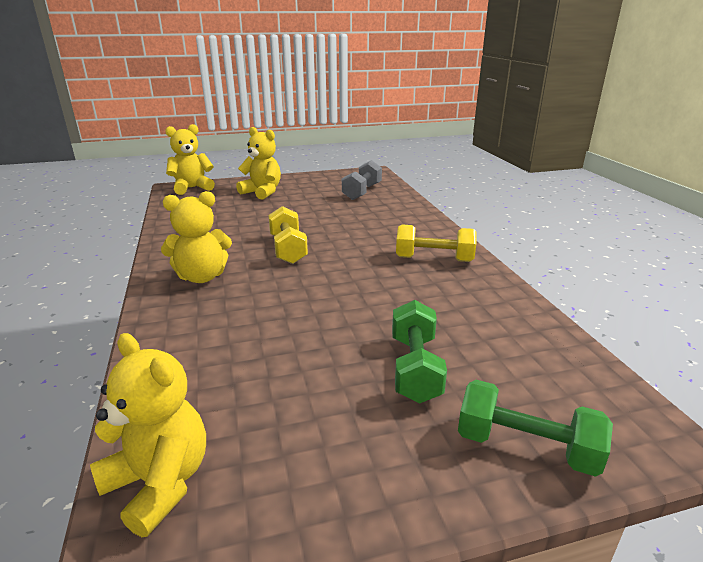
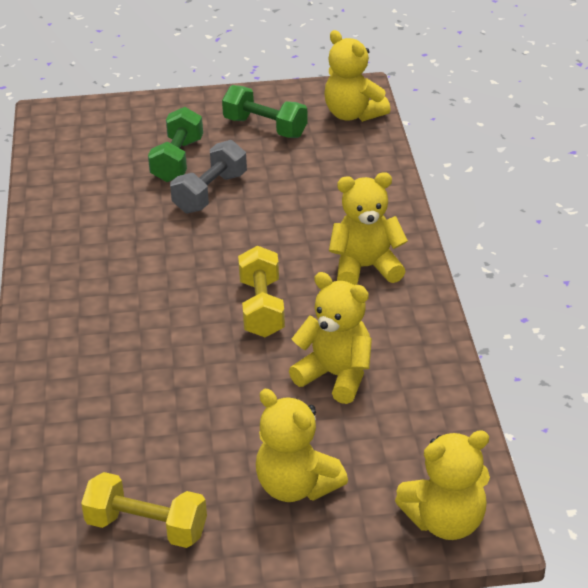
camera: 170 degrees left, 10 degrees up
(237, 224) = (336, 376): none -> yellow teddy bear
(362, 192) = (98, 469): grey dumbbell -> grey dumbbell (210, 193)
(434, 259) = (84, 275): yellow dumbbell -> yellow dumbbell (146, 528)
(526, 447) = (136, 115): green dumbbell -> green dumbbell (265, 128)

